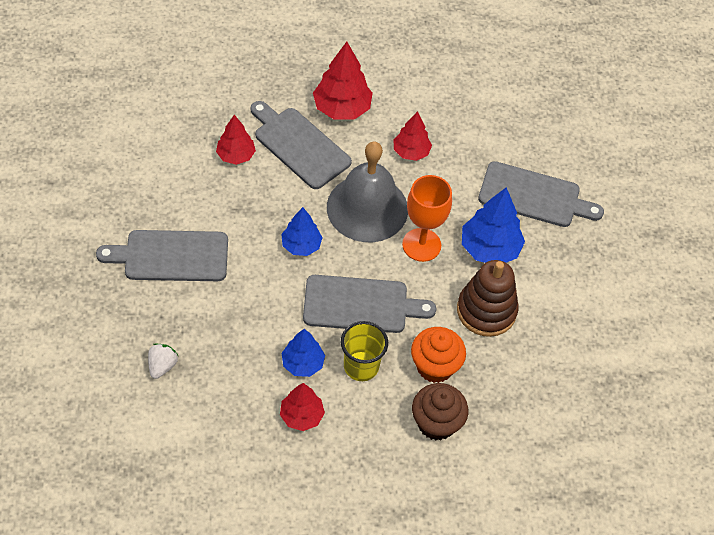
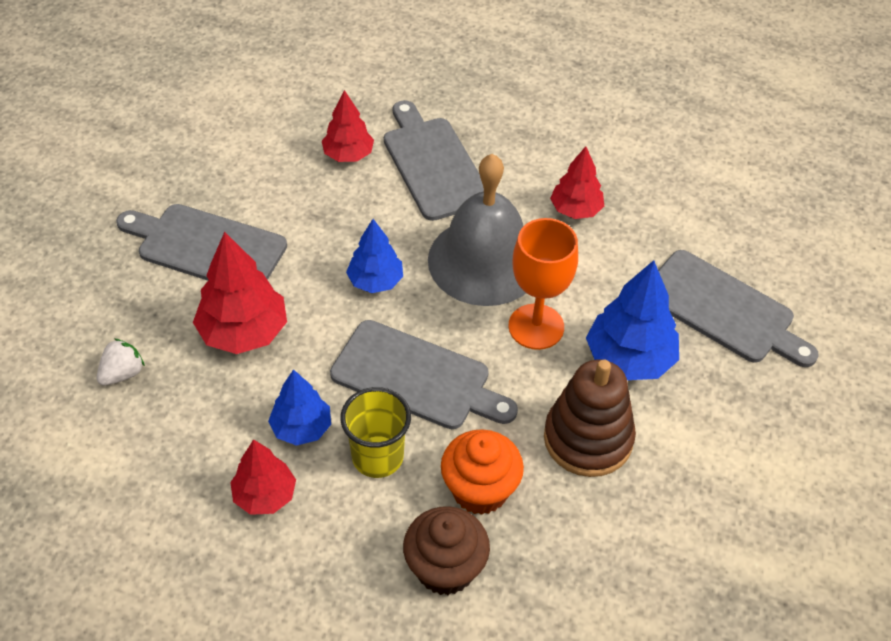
camera: 25 degrees right, 5 degrees down
(342, 108) = (509, 136): red tree -> red tree (243, 332)

